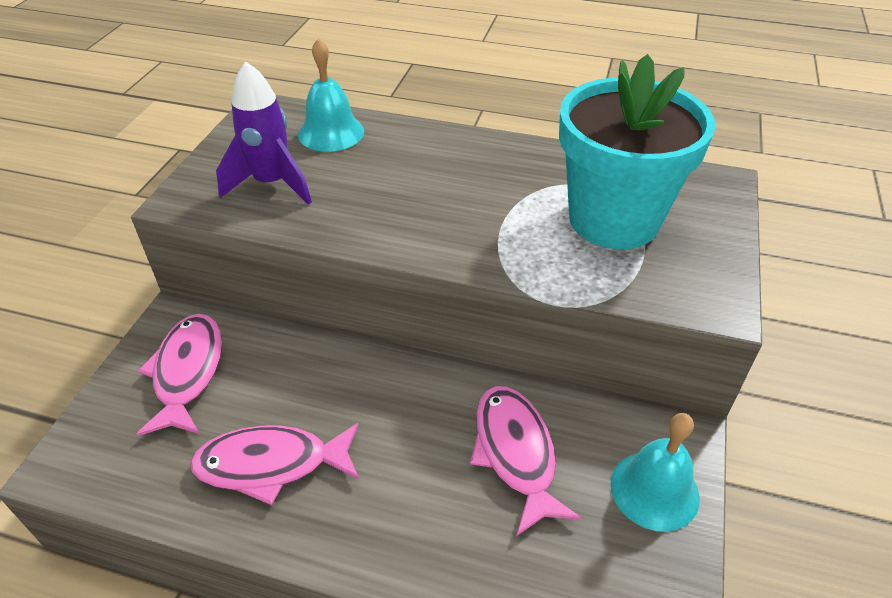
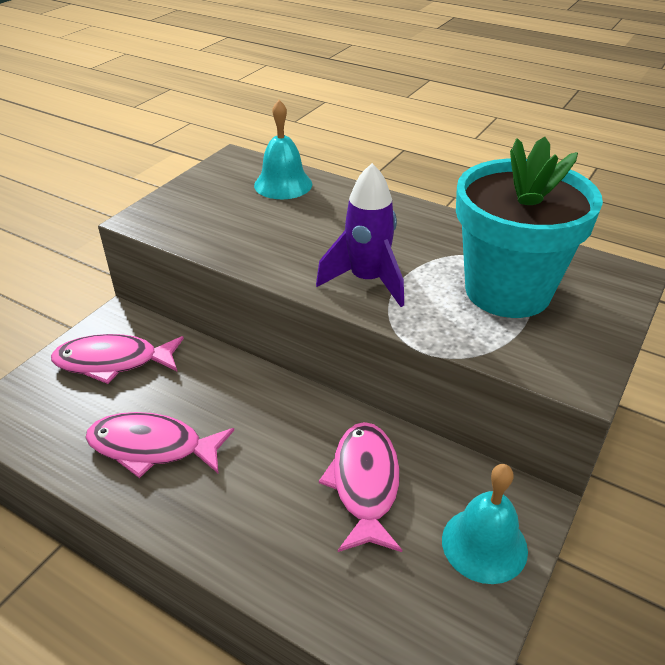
camera: 15 degrees right, 5 degrees down
(187, 372) = (113, 362): pink fish -> pink fish turned 105 degrees counterclockwise
(272, 184) = (217, 217): purple rocket -> purple rocket (367, 281)

